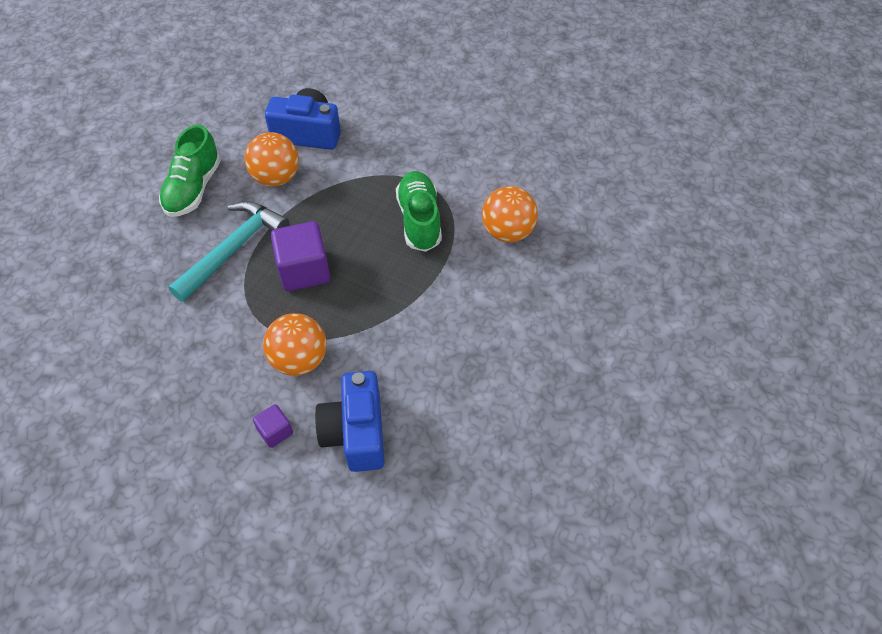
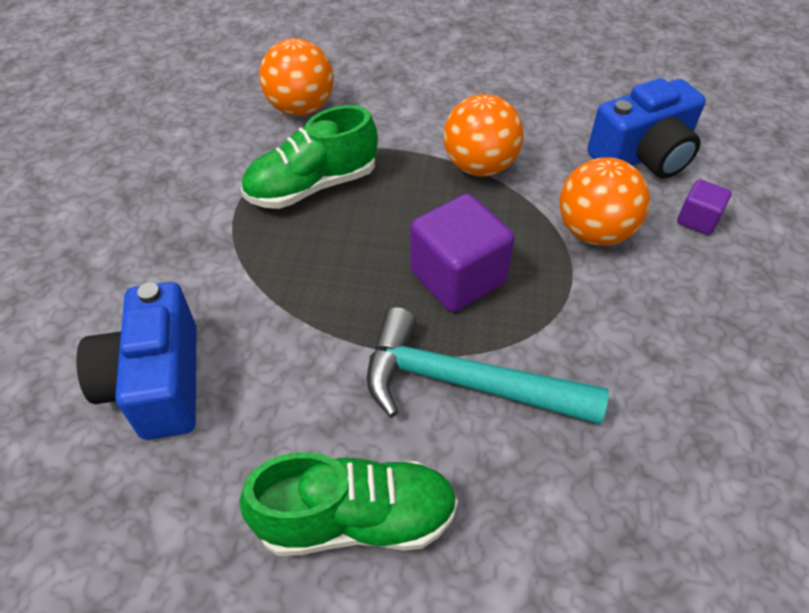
camera: 110 degrees left, 5 degrees down
(276, 177) = (284, 387): orange ball -> orange ball (479, 166)

